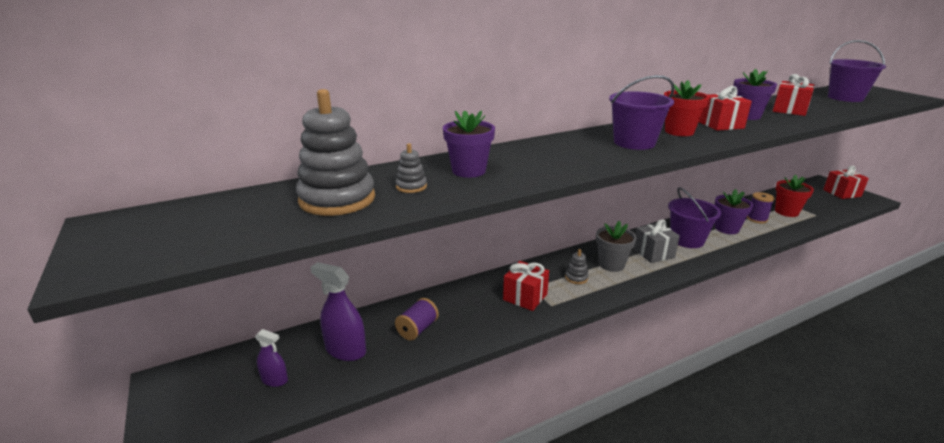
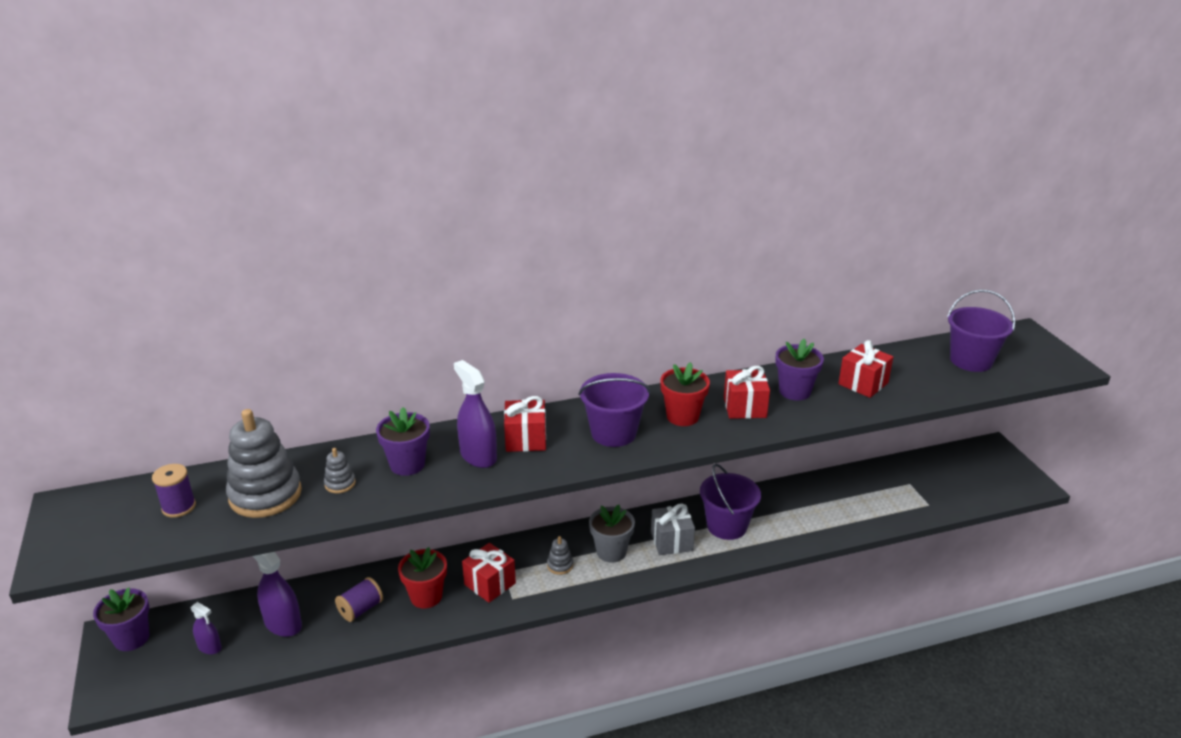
camera: 10 degrees right, 5 degrees up
(530, 162) = (478, 456): none -> purple spray bottle
(726, 228) = (790, 514): purple flower pot -> purple flower pot (132, 638)
(756, 219) = (842, 502): purple spool -> purple spool (179, 507)
(786, 212) = (892, 495): red flower pot -> red flower pot (426, 596)
(842, 193) = (999, 470): red gift -> red gift (525, 439)

